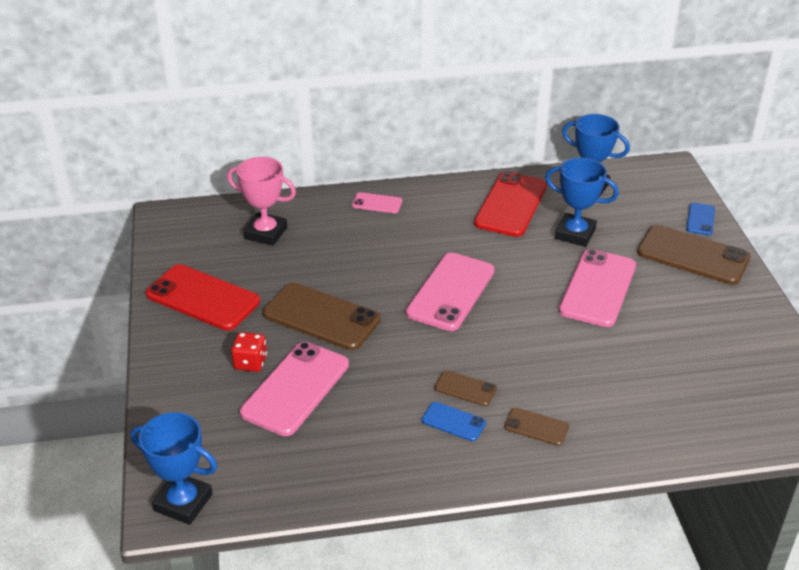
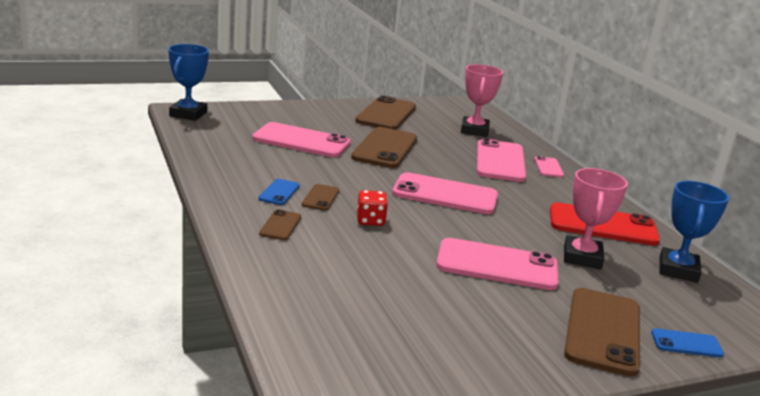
camera: 75 degrees right, 15 degrees down
(203, 298) = (386, 114): red phone -> brown phone
(250, 362) = (324, 128): red dice -> red dice (370, 221)
(361, 234) = (500, 161): none -> pink phone
(575, 234) = (582, 257): blue trophy -> pink trophy

